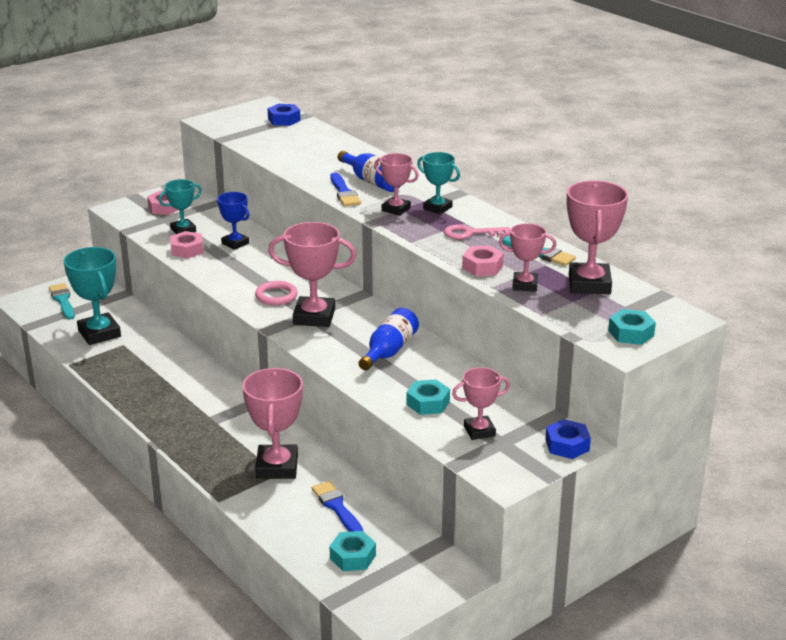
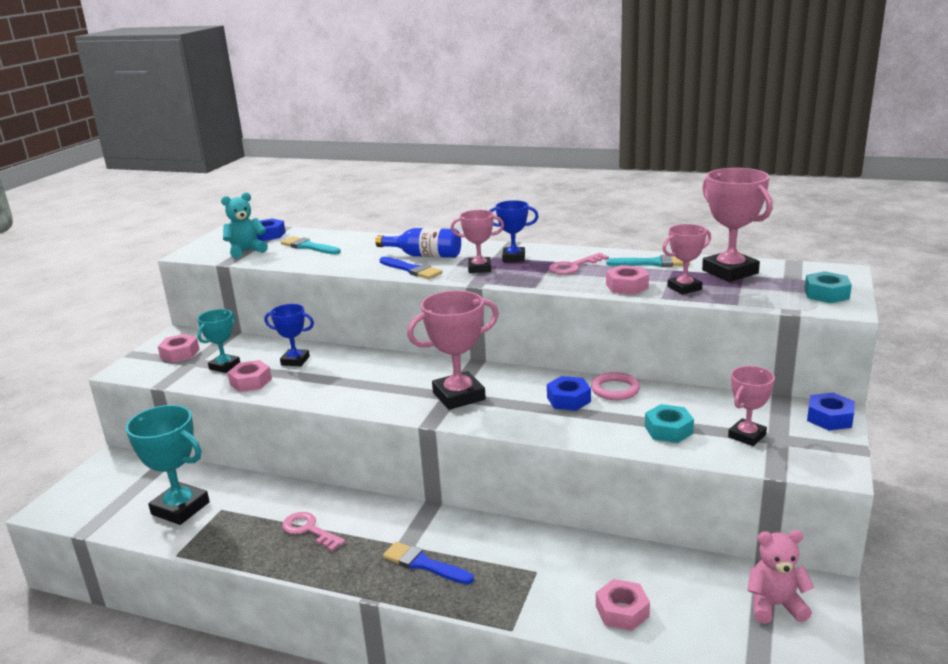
camera: 30 degrees left, 5 degrees down
(63, 300) = (101, 491): turquoise brush -> turquoise brush (308, 247)
(163, 383) = (309, 530): none -> pink key
(249, 132) = (246, 251): none -> turquoise teddy bear
(276, 296) = (397, 391): pink ring -> pink ring (615, 389)
(277, 467) = (527, 564): pink trophy -> none
(302, 523) = (622, 611): none -> pink nut
(337, 507) = (633, 578): blue brush -> blue brush (424, 564)
(353, 557) = (712, 622): turquoise nut -> none
(389, 351) = (568, 399): blue bottle -> blue nut
(410, 568) = (775, 605): none -> pink teddy bear
(437, 208) = (513, 258): turquoise trophy -> blue trophy

